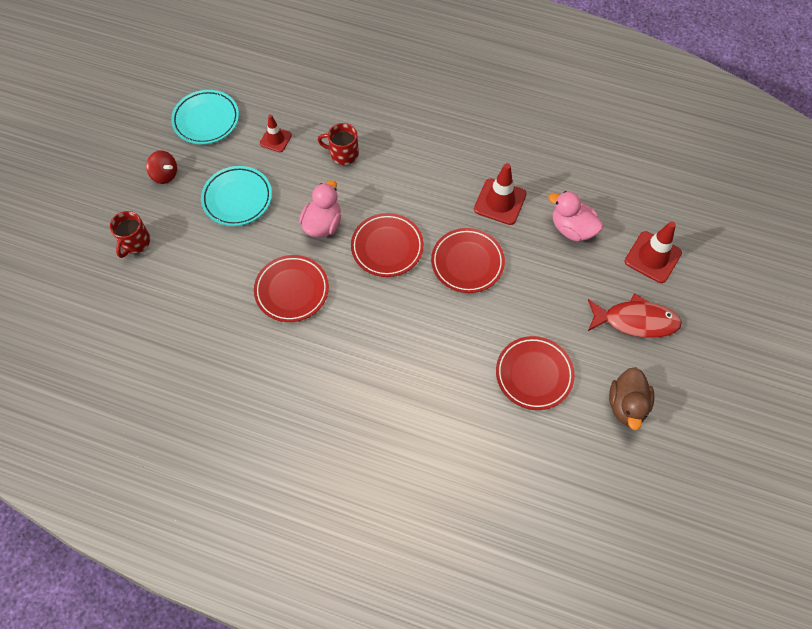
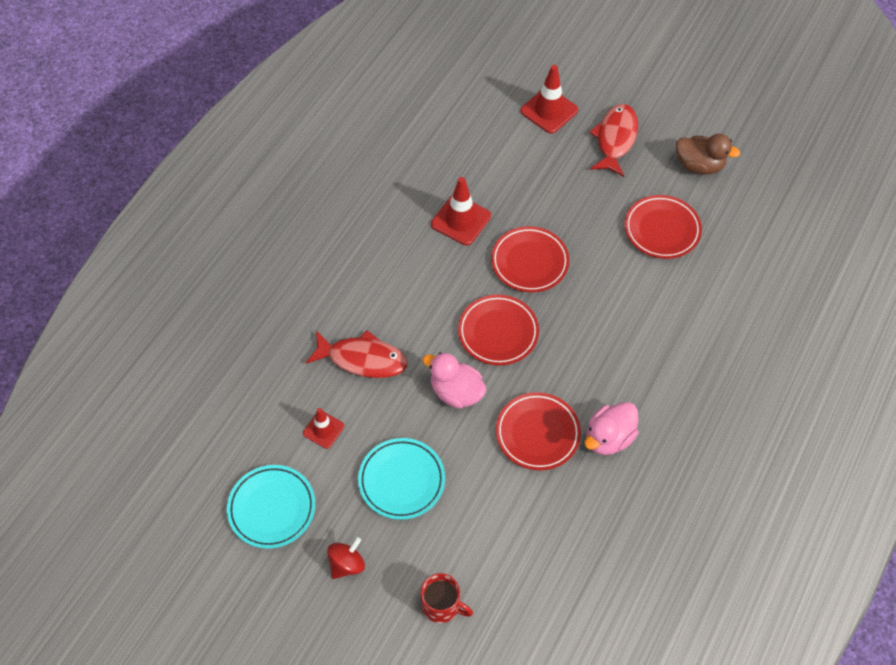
camera: 80 degrees left, 5 degrees down
(343, 154) = (363, 359): red mug -> red fish
(572, 228) = (505, 166): pink duck -> pink duck (608, 438)

